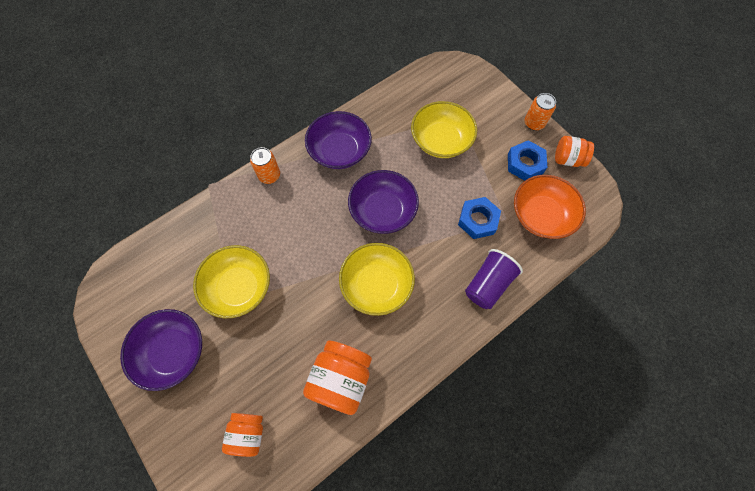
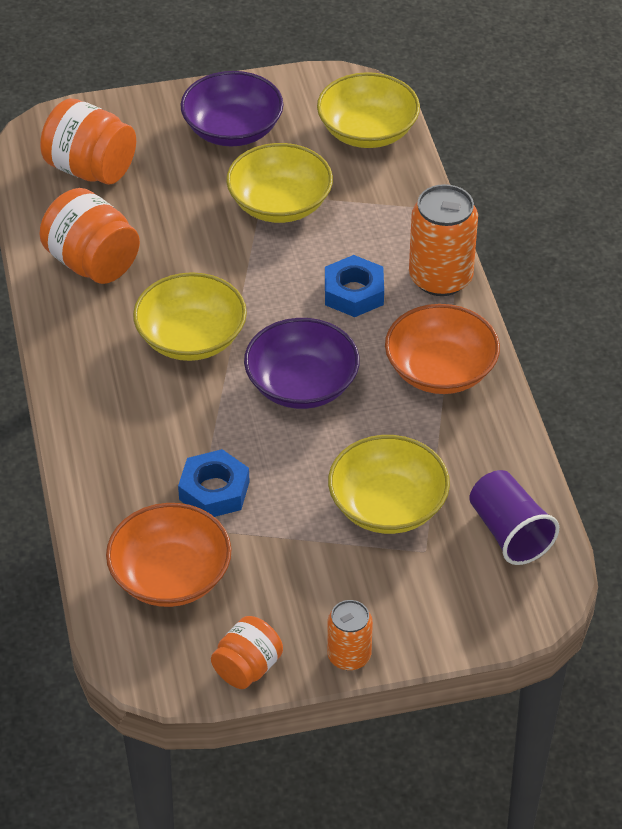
camera: 115 degrees right, 20 degrees down
(149, 264) = (367, 131): none -> yellow bowl
(248, 433) = (90, 169): orange jar -> orange jar, size x1.61
(269, 175) = (440, 278): orange can -> orange can, size x1.71
(339, 151) = (440, 370): purple bowl -> orange bowl
(488, 284) = (108, 458): purple cup -> purple cup (509, 532)
(525, 164) = (275, 601): blue nut -> blue nut (354, 293)

